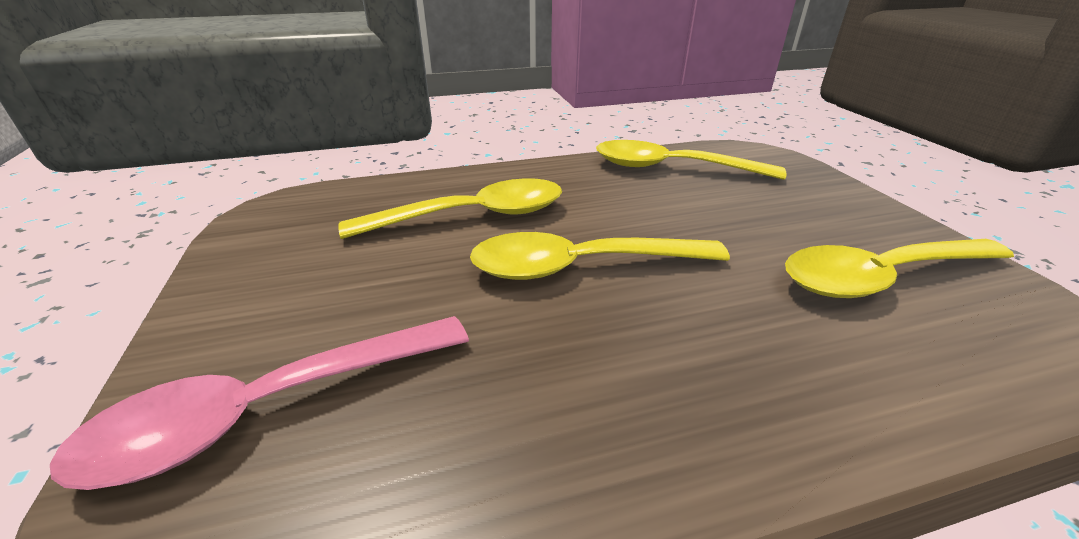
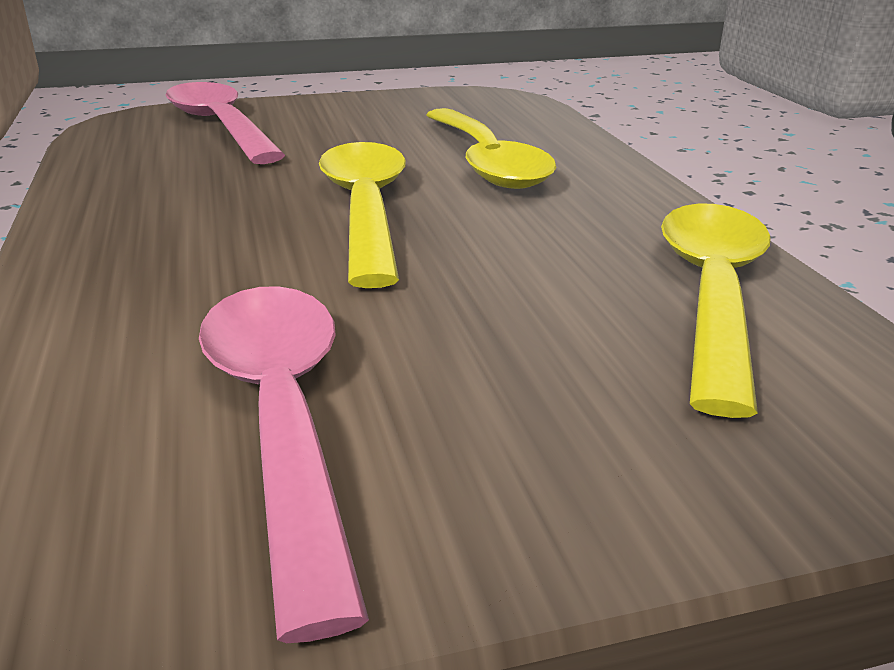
camera: 90 degrees right, 5 degrees down
(880, 277) = (281, 417): yellow spoon -> pink spoon

